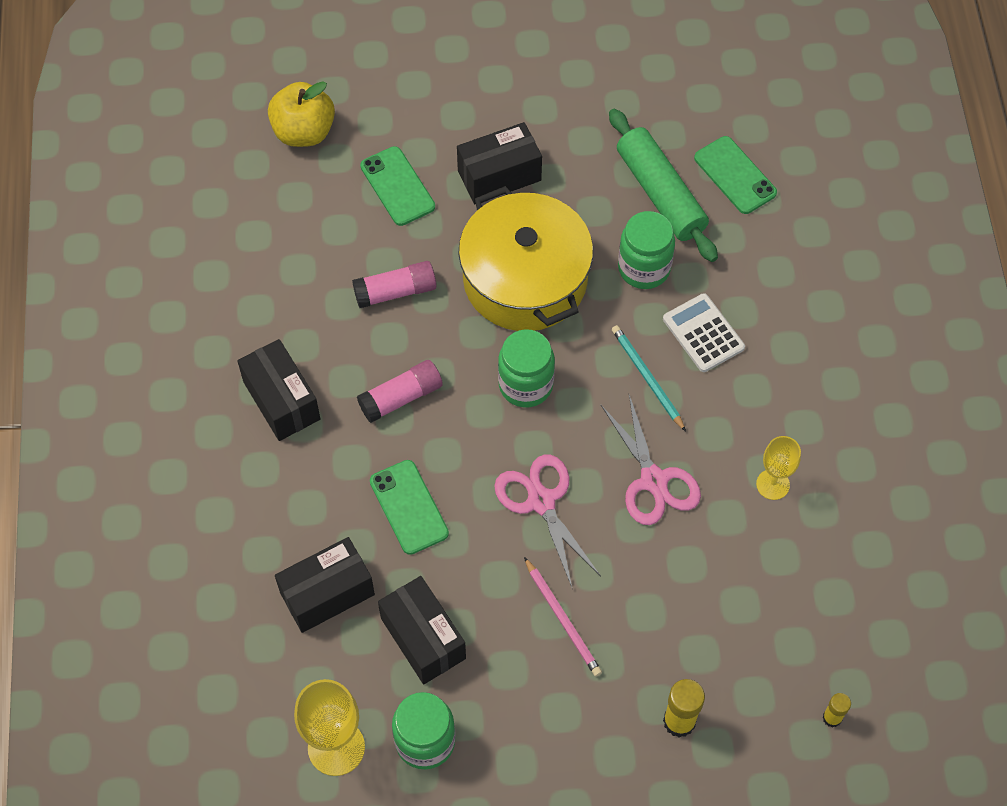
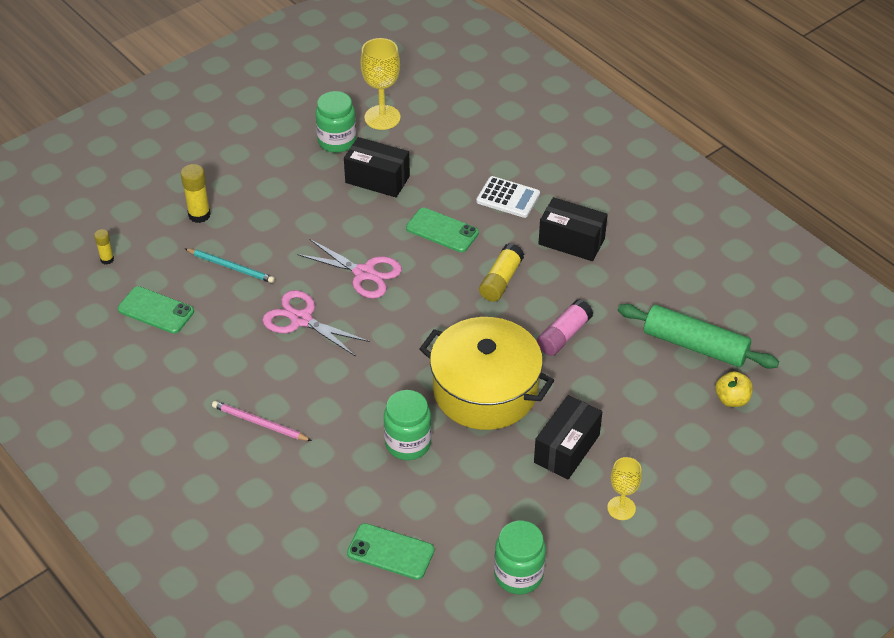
camera: 145 degrees right, 15 degrees down
(304, 132) = (732, 399): yellow apple -> yellow apple, size x0.63
(327, 593) = (450, 171): black box -> none
(397, 186) = (630, 400): green phone -> green phone (156, 310)
(401, 397) = (501, 280): pink glue stick -> yellow glue stick
(525, 385) = (428, 328): green jar -> green jar (518, 575)
(562, 619) = (304, 226): pink pencil -> pink pencil (259, 423)
(647, 378) = (351, 375): turquoise pencil -> turquoise pencil (231, 267)
(660, 193) = (438, 504): green rolling pin -> green rolling pin (695, 345)
(703, 333) = (332, 423): white calculator -> white calculator (508, 198)
(772, 484) = (220, 357): yellow goblet -> yellow goblet (621, 508)

